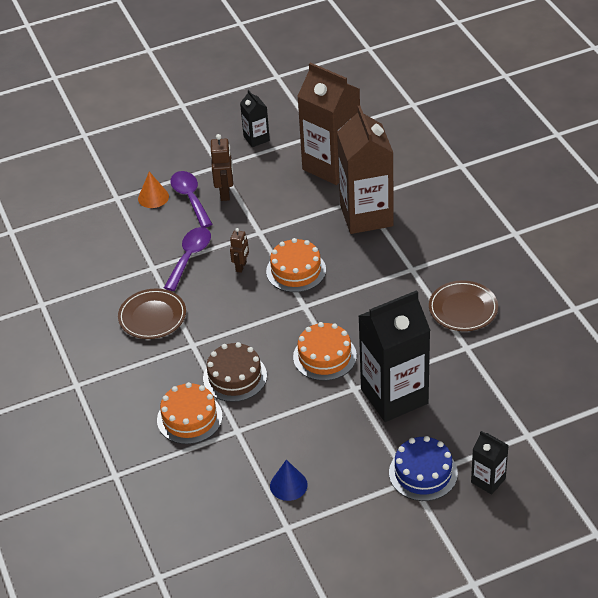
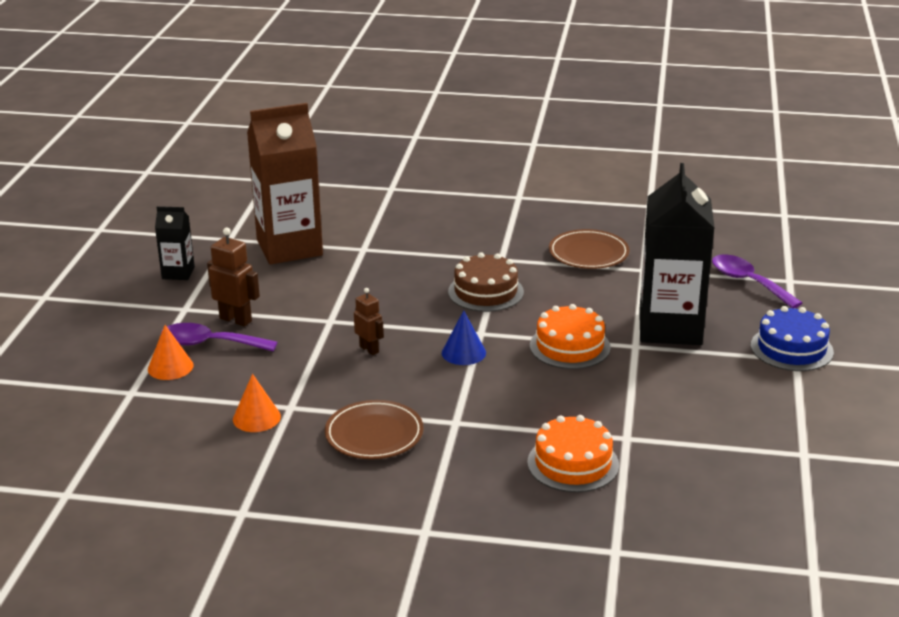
camera: 60 degrees left, 15 degrees down
(131, 260) = (256, 418): none -> orange cone
(190, 257) = (308, 376): purple spoon -> purple spoon (748, 282)
(235, 377) = (539, 411): brown cake -> brown cake (485, 292)
(288, 485) = (740, 432): blue cone -> blue cone (463, 352)
(296, 270) = (420, 319): orange cake -> none
(366, 215) = (392, 255): brown carton -> none
(488, 480) = (831, 319): black carton -> none

